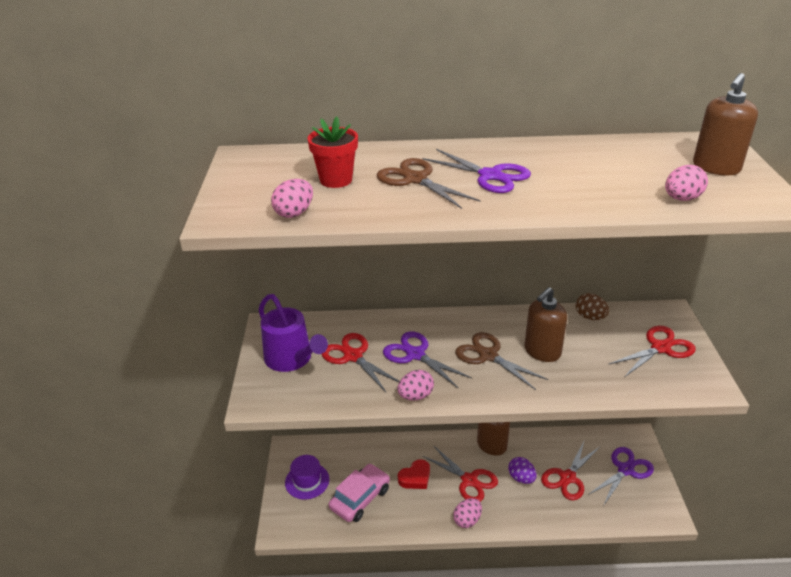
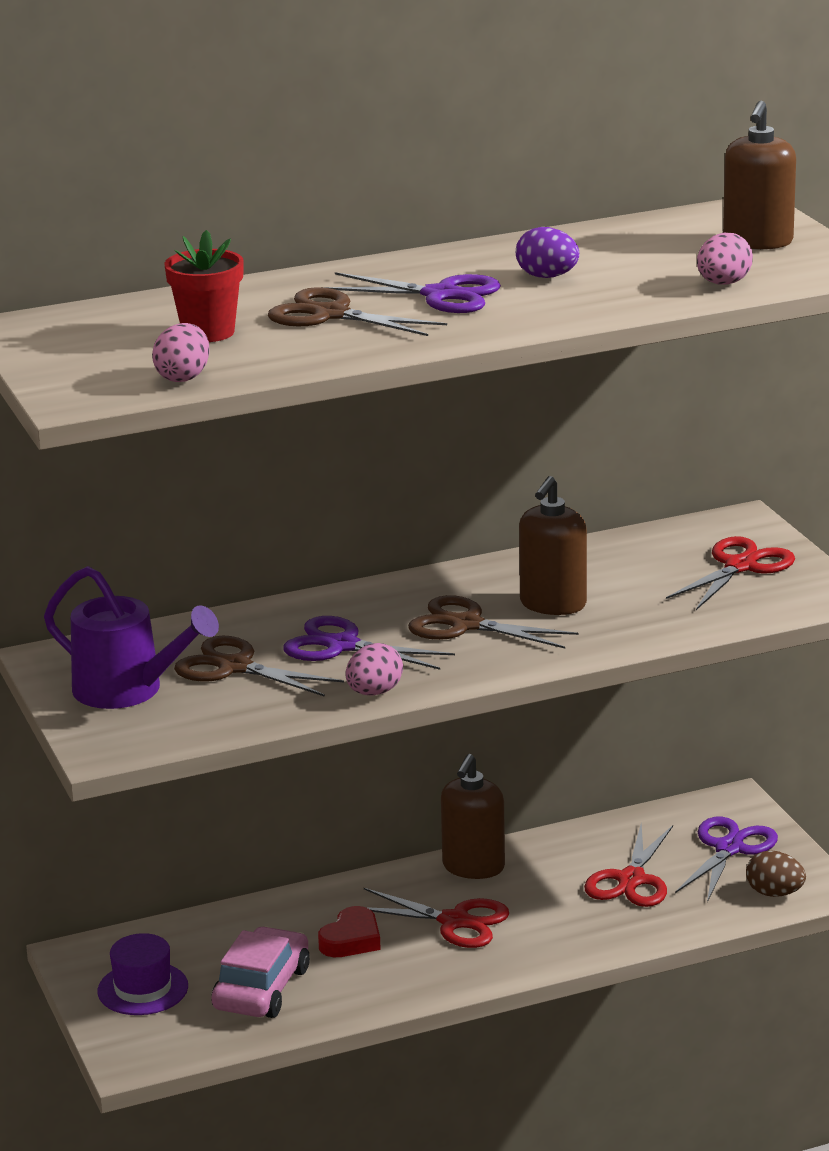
camera: 20 degrees left, 10 degrees down
(352, 356) = (234, 667): red scissors -> brown scissors
(467, 520) = (476, 972): pink egg -> none
(521, 478) = (548, 898): purple egg -> purple egg (547, 277)
(590, 317) = (612, 549): brown egg -> brown egg (774, 893)

